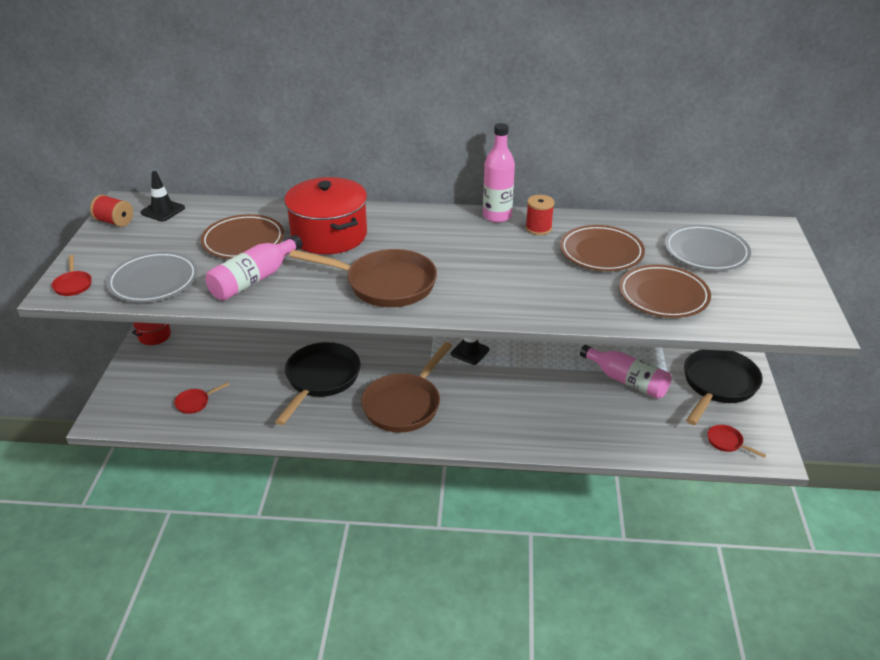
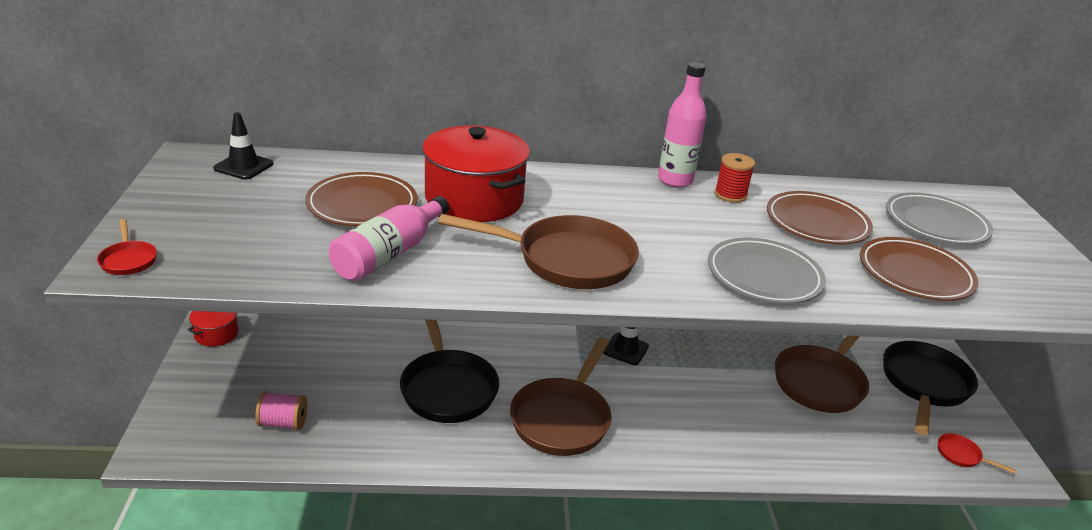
camera: 10 degrees left, 5 degrees down
(114, 222) = (178, 179): red spool -> none
(153, 281) = (247, 255): grey plate -> grey plate (764, 276)
(195, 402) = (283, 423): red pan -> pink spool
(320, 379) = (447, 388): black pan -> black pan turned 150 degrees clockwise
(627, 381) = (820, 382): pink bottle -> brown pan

